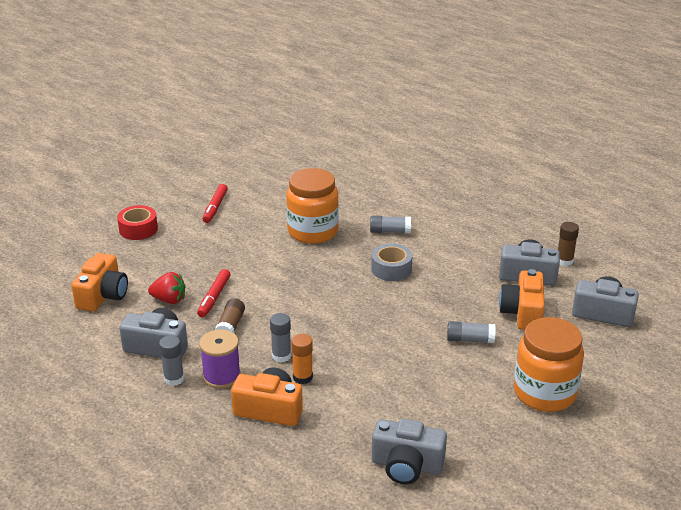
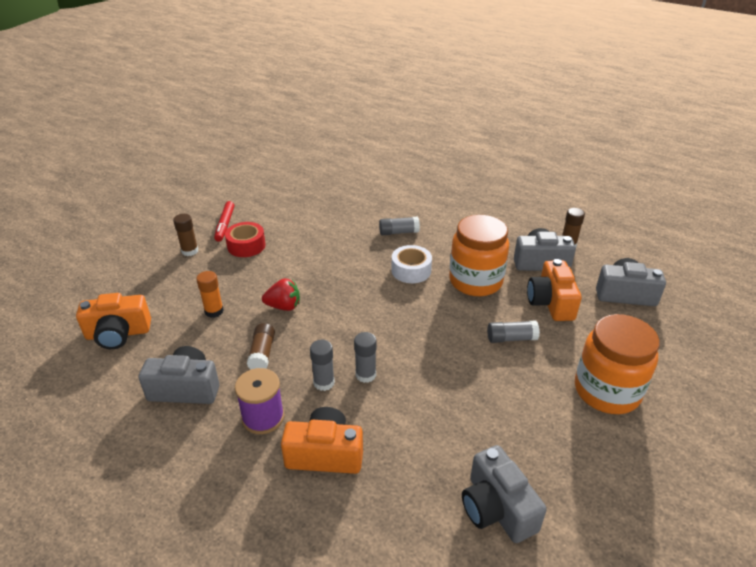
camera: 10 degrees left, 5 degrees up
(103, 295) = (118, 333): orange camera -> orange camera turned 75 degrees clockwise
(138, 229) = (150, 255): red tape -> red tape (246, 246)
(169, 300) = (191, 330): red strawberry -> red strawberry (284, 306)
(174, 379) = (209, 428): grey glue stick -> grey glue stick (365, 375)
(177, 229) = (190, 251): none -> brown glue stick
(214, 297) = (239, 322): red marker -> none
(302, 377) = (352, 406): orange glue stick -> orange glue stick (214, 311)
(313, 231) = (325, 240): orange jar -> orange jar (475, 281)
(391, 269) = (411, 270): grey tape -> white tape
(406, 465) = (496, 508): grey camera -> grey camera turned 60 degrees clockwise

